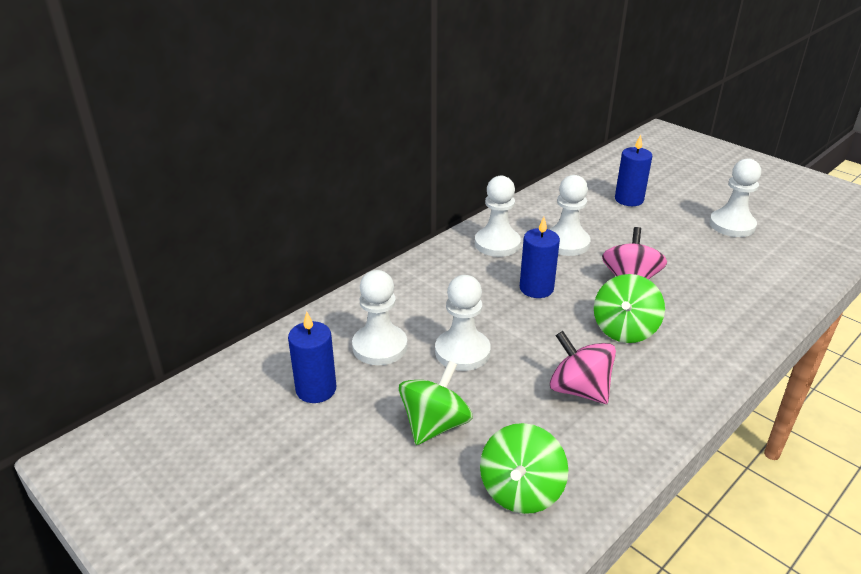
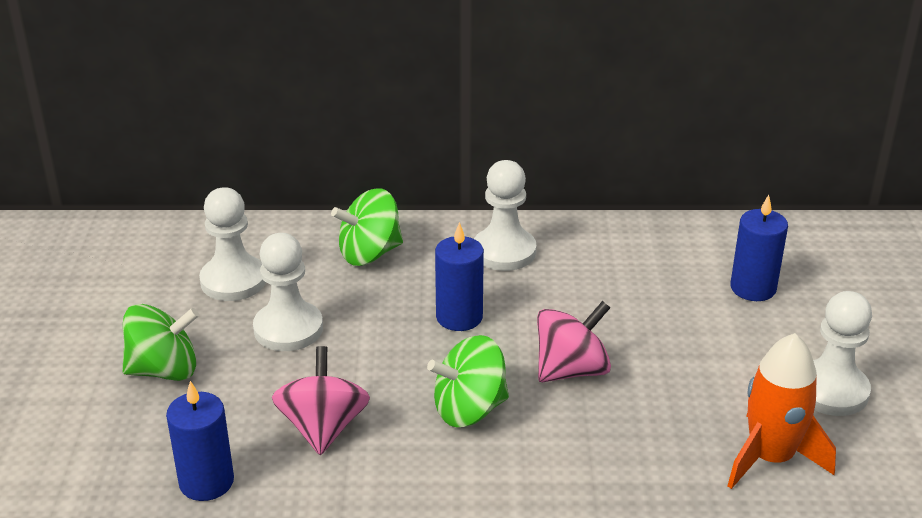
camera: 45 degrees right, 0 degrees up
(316, 389) = (133, 283): blue candle -> blue candle (206, 482)
(521, 491) = (135, 464): green spinning top -> green spinning top (369, 253)
(566, 243) = (579, 292): white pawn -> none
(765, 266) = (770, 458): none -> orange rocket

